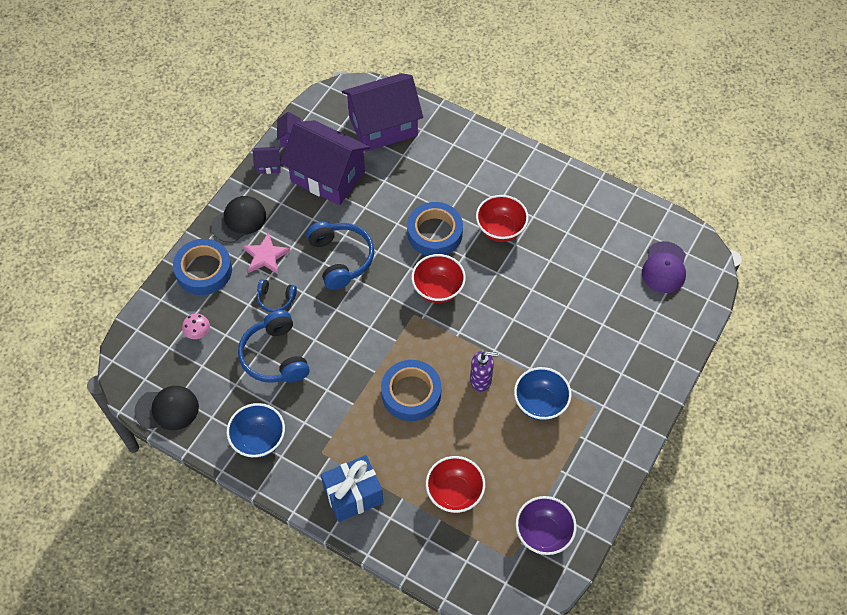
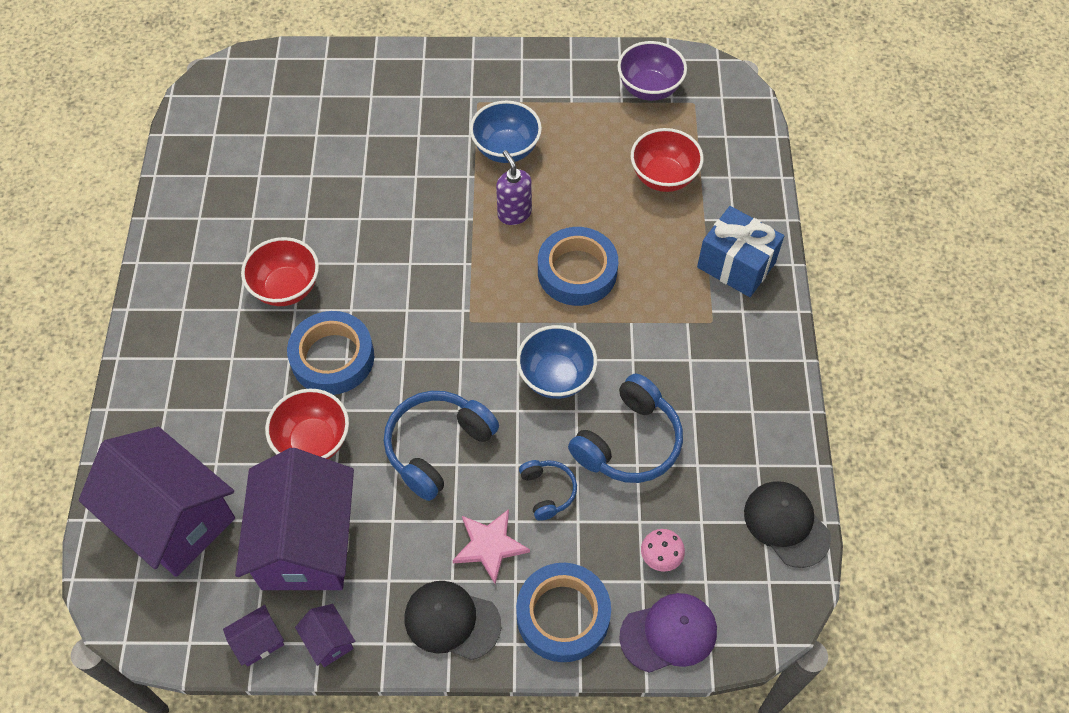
camera: 120 degrees left, 0 degrees up
(259, 440) = (746, 394): blue bowl -> blue bowl (556, 377)
(438, 289) = (418, 313): red bowl -> red bowl (313, 441)
(664, 267) = (254, 109): purple cap -> purple cap (669, 633)

